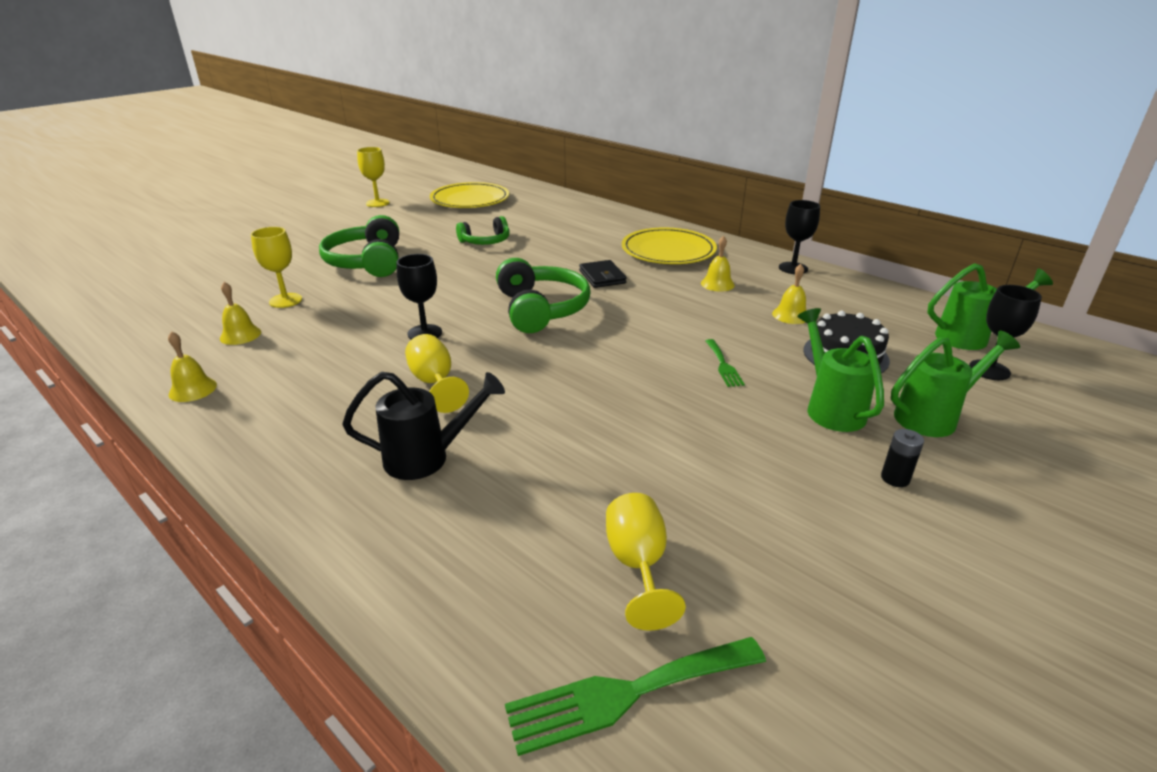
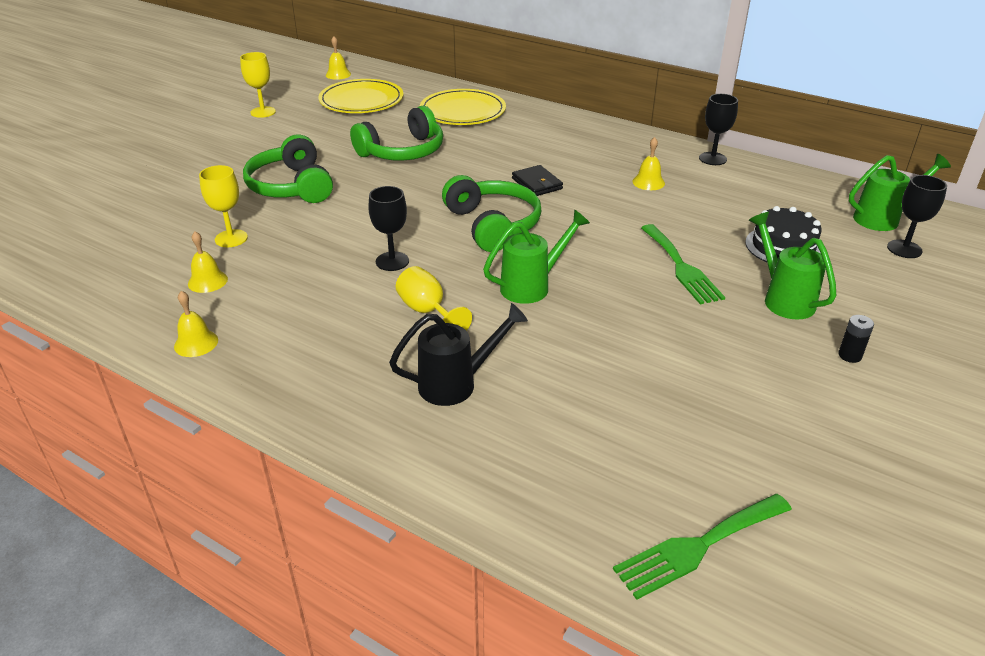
camera: 10 degrees left, 5 degrees up
(486, 241) = (403, 151): green headphones -> green headphones, size x1.63
(638, 565) = (671, 452): yellow goblet -> none
(668, 250) = (589, 148): yellow plate -> yellow plate (462, 111)
(723, 365) = (681, 267): green fork -> green fork, size x1.76
(791, 315) = (725, 210): yellow bell -> yellow bell (338, 74)
(934, 417) = (868, 298): green watering can -> green watering can (532, 286)

